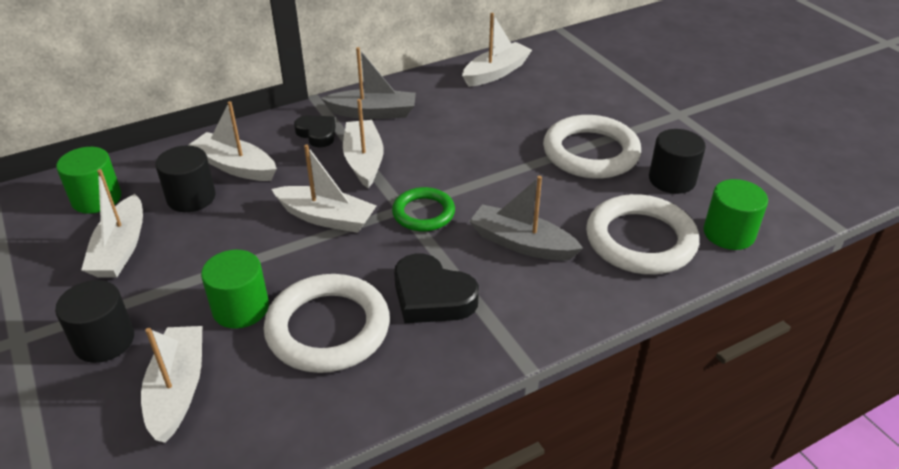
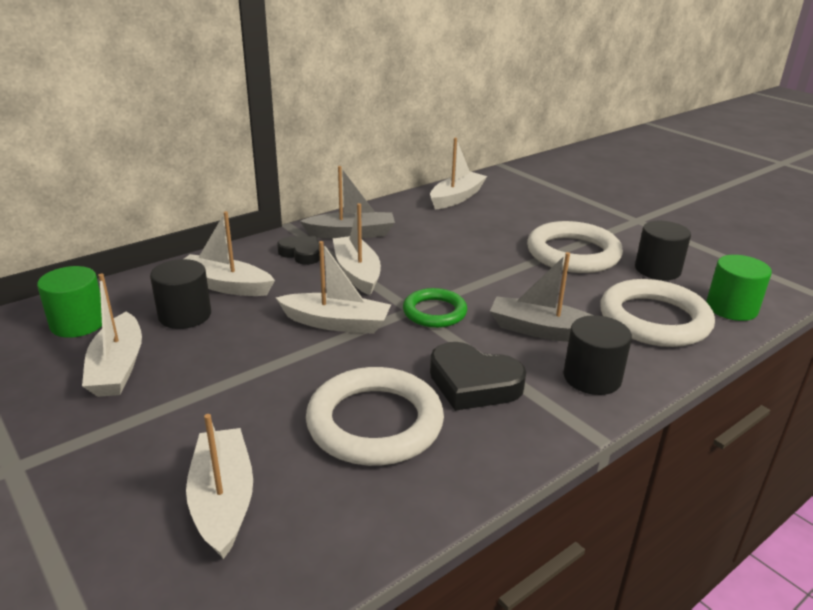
camera: 10 degrees left, 10 degrees down
(104, 340) = (120, 459): black cylinder -> black cylinder (592, 377)
(240, 308) = (271, 412): green cylinder -> none

